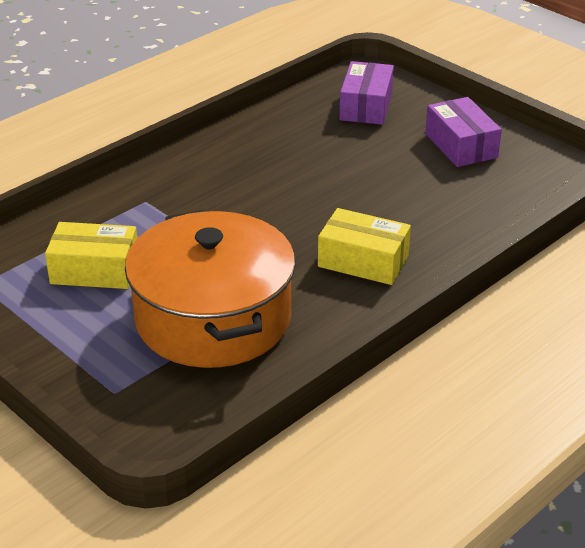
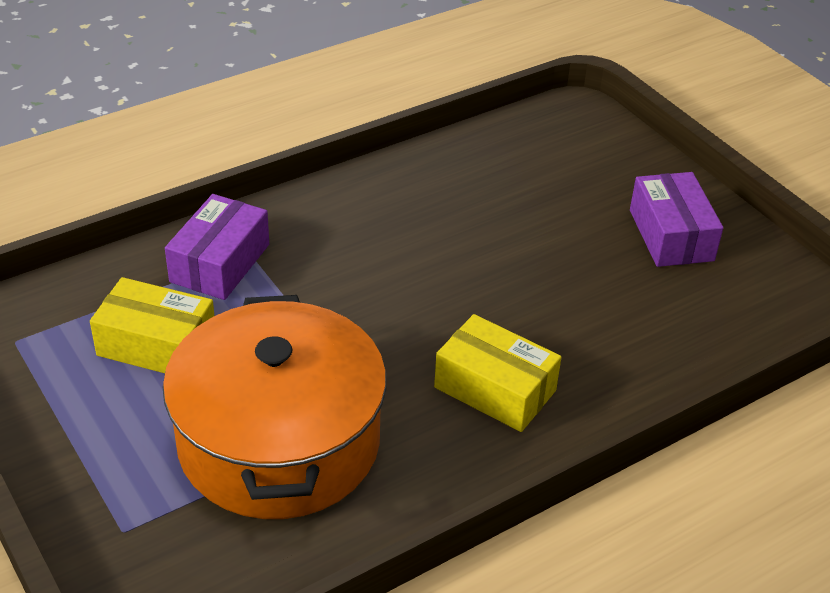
camera: 10 degrees right, 5 degrees up
(366, 106) = (565, 158): purple box -> purple box (220, 263)

